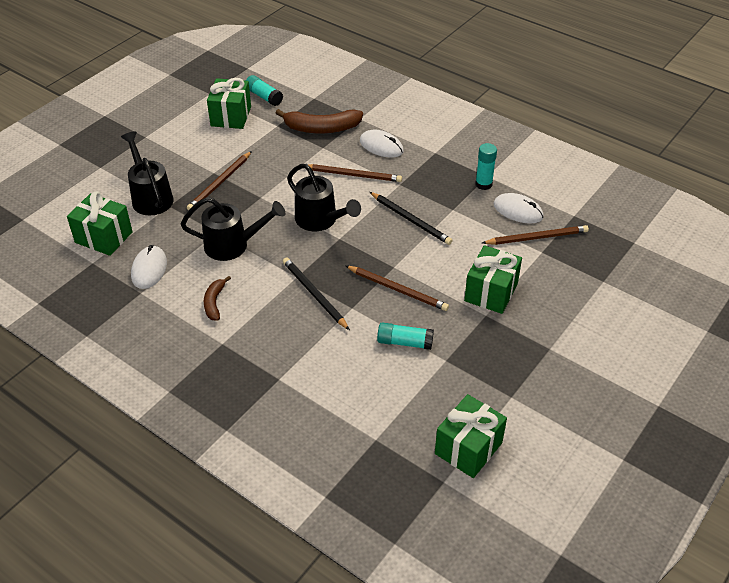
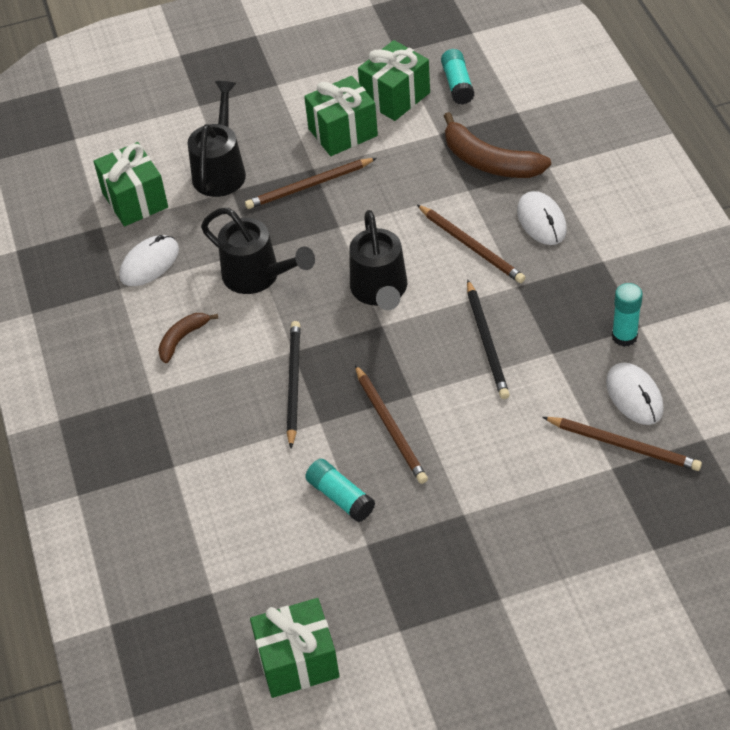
camera: 40 degrees right, 5 degrees up
(491, 292) = (497, 488): green gift -> green gift (343, 132)

